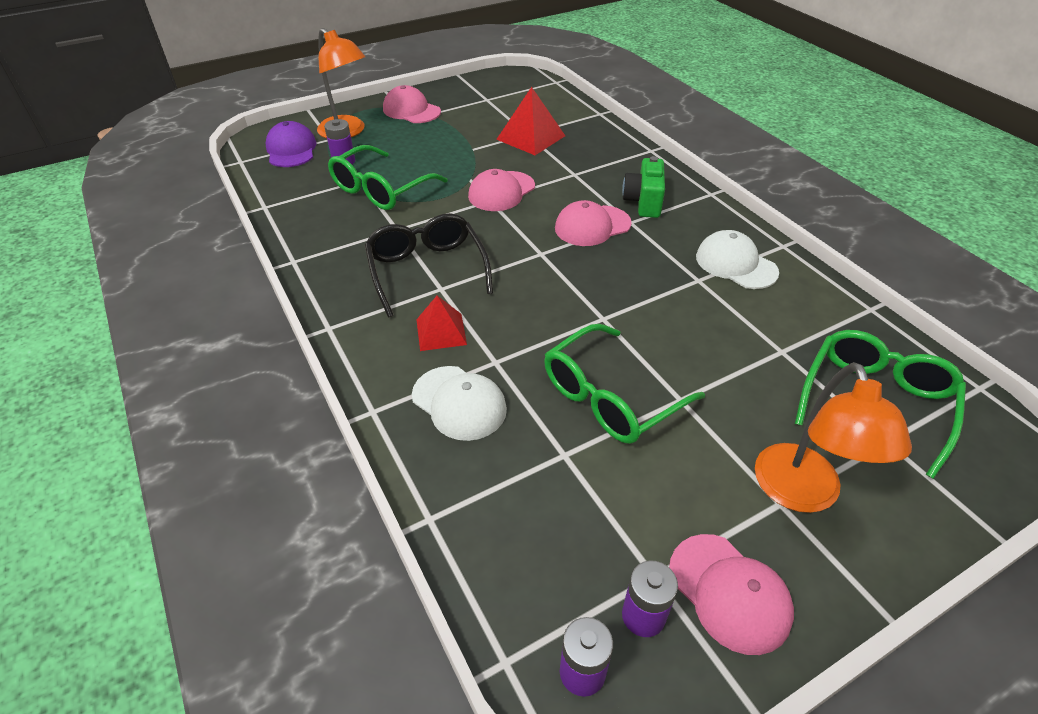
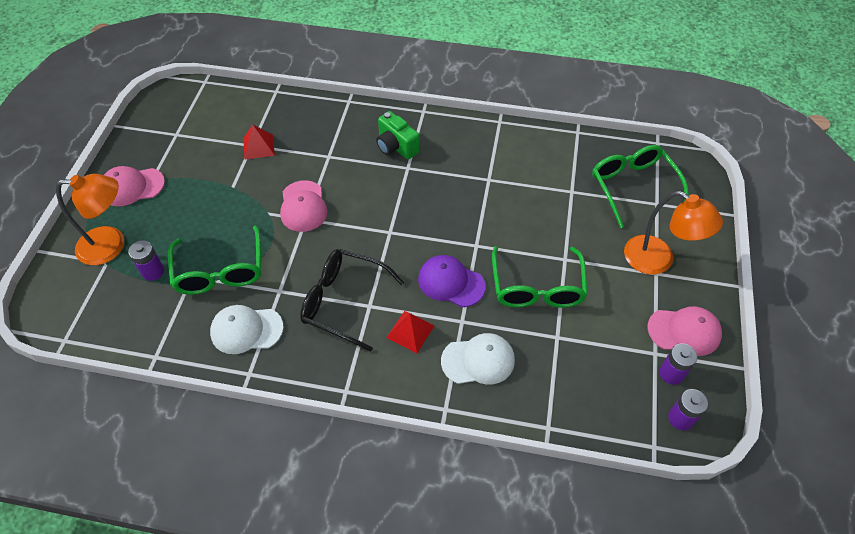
camera: 50 degrees left, 10 degrees up
(291, 150) = (91, 296): purple cap -> purple cap (451, 282)
(530, 137) = (258, 146): red pyramid -> red pyramid, size x0.66
(592, 226) = (391, 188): pink cap -> none
(735, 264) = (493, 153): white cap -> white cap (246, 330)

